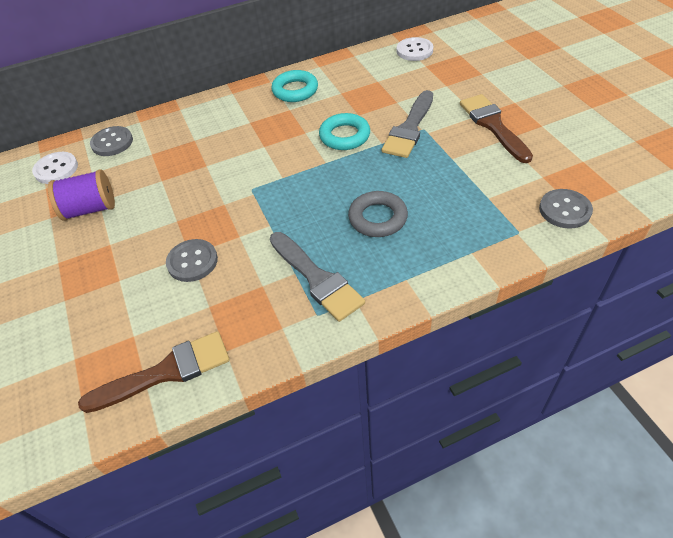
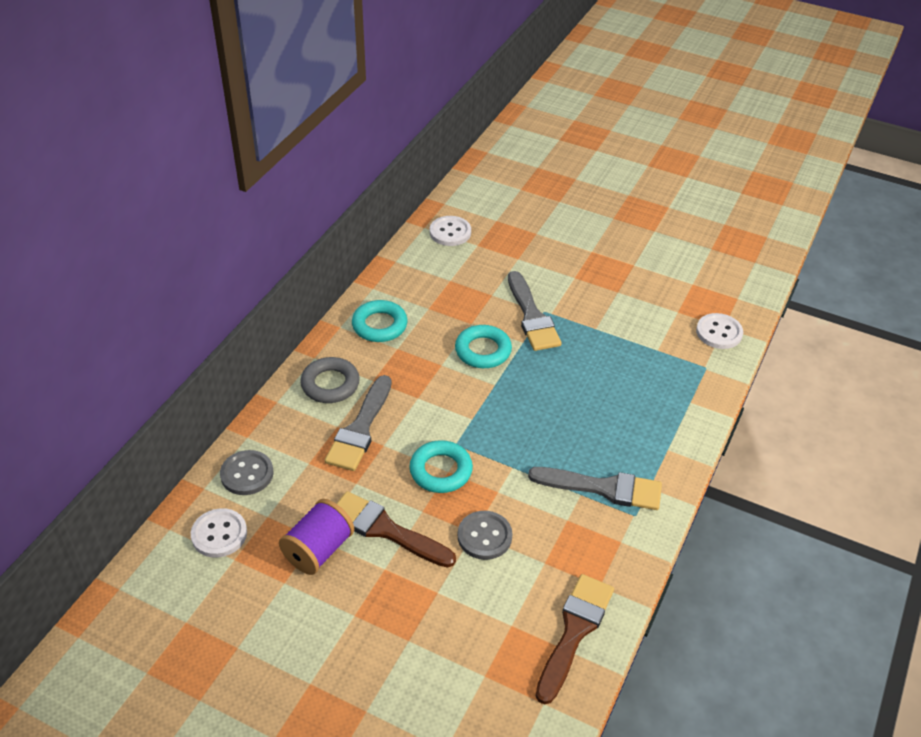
camera: 45 degrees left, 5 degrees down
(205, 148) = (360, 429): none -> grey brush
(219, 201) = (441, 471): none -> turquoise ring
(378, 218) = (594, 412): grey ring -> grey ring (330, 384)
(493, 125) = (597, 282): brown brush -> brown brush (385, 530)
(565, 210) = (719, 332): grey button -> white button

